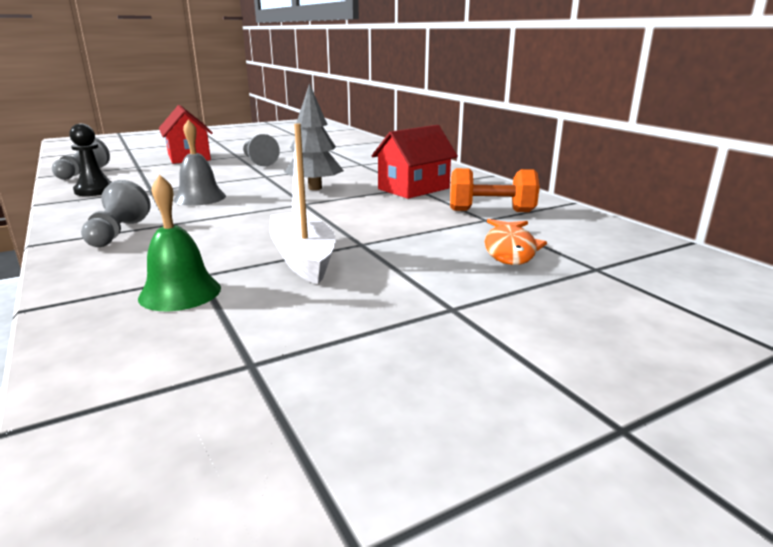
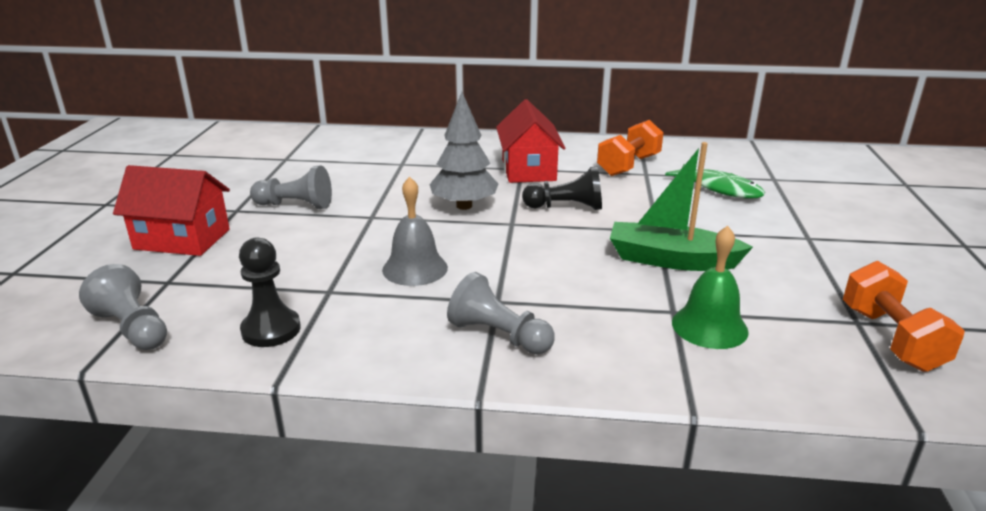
camera: 55 degrees left, 5 degrees up
(221, 390) = (891, 338): none -> orange dumbbell
(303, 258) = (671, 260): white boat -> green boat
(359, 210) = (566, 207): none -> black pawn
(510, 249) = (719, 188): orange fish -> green fish

